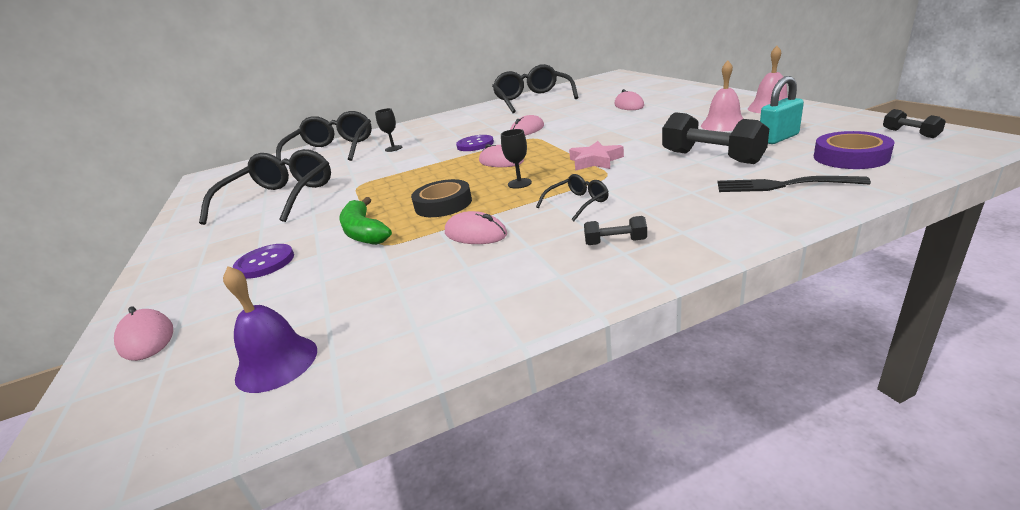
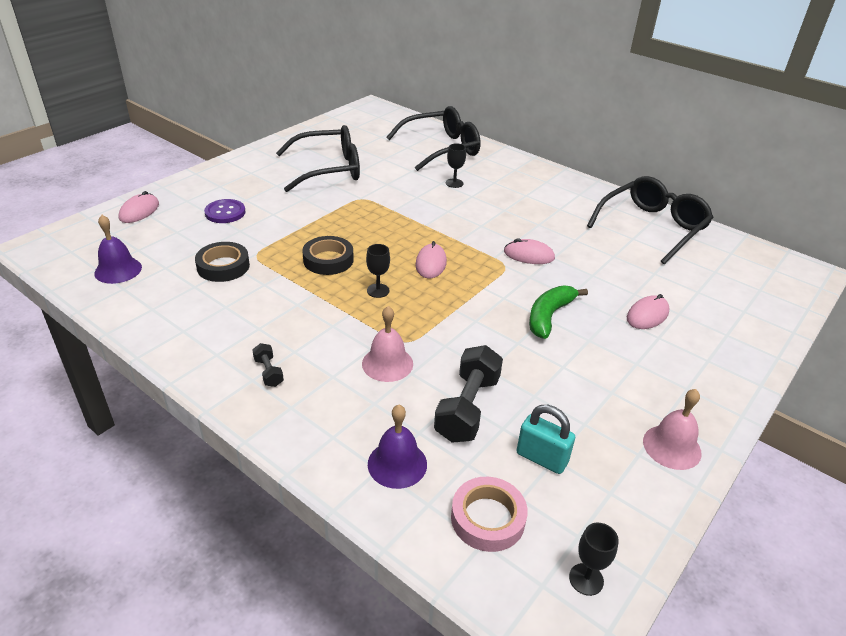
camera: 55 degrees right, 10 degrees up
(364, 232) = (274, 238): green banana -> green banana (549, 316)
(380, 267) = (223, 266): none -> black tape
(475, 144) = (475, 232): purple button -> none
(475, 234) = (276, 295): pink mouse -> none
(577, 203) = (339, 336): black glasses -> none
(595, 161) = (442, 326): pink star -> none
(723, 124) = (585, 408): pink bell -> pink bell (387, 363)
(781, 185) = (397, 464): black fork -> purple bell
(850, 157) = (487, 518): purple tape -> pink tape
(910, 133) = (586, 579): black dumbbell -> black goblet

